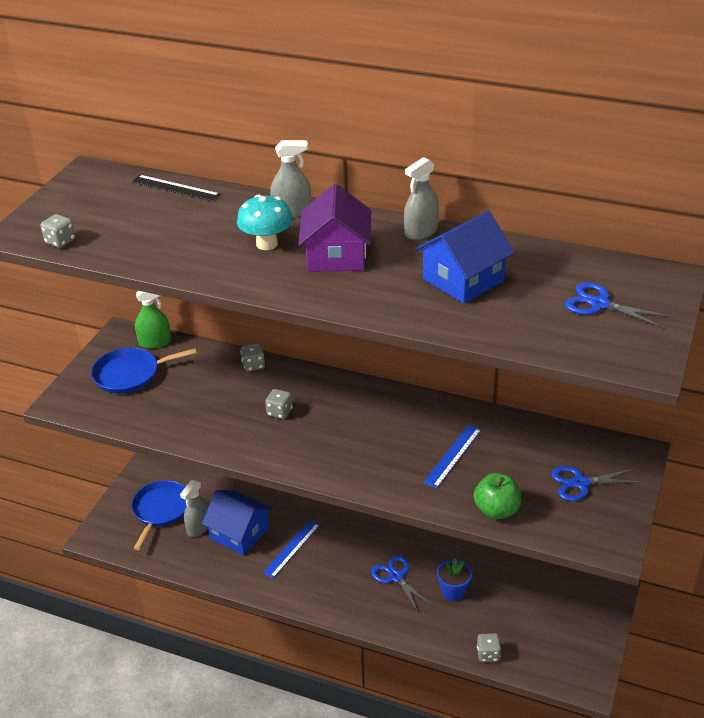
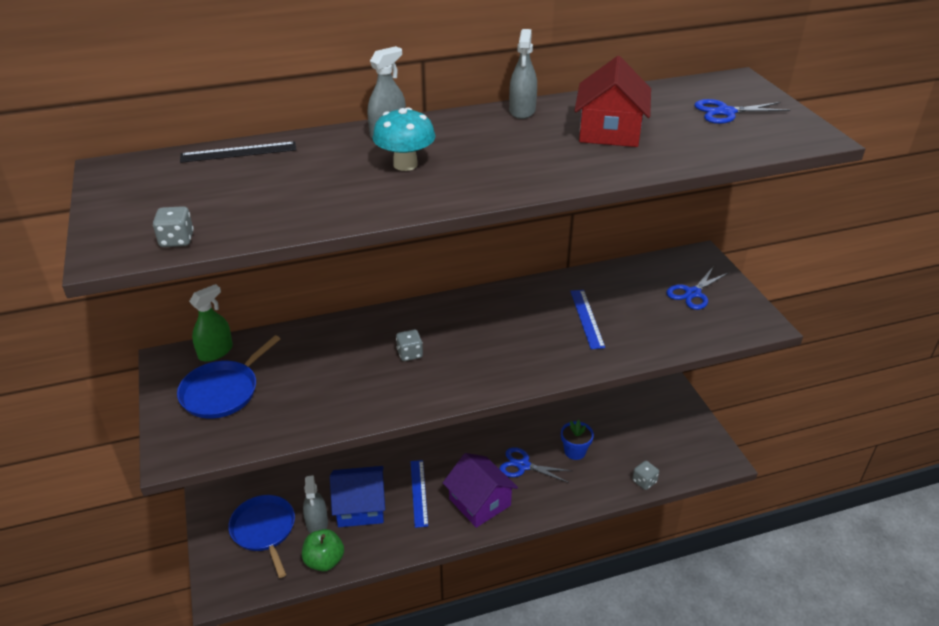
camera: 40 degrees left, 0 degrees up
(253, 365) = (339, 328): grey dice -> none
(336, 255) = (482, 151): purple house -> purple house (480, 502)
(463, 280) = (609, 131): blue house -> red house
(496, 510) = (664, 341): green apple -> green apple (324, 561)

